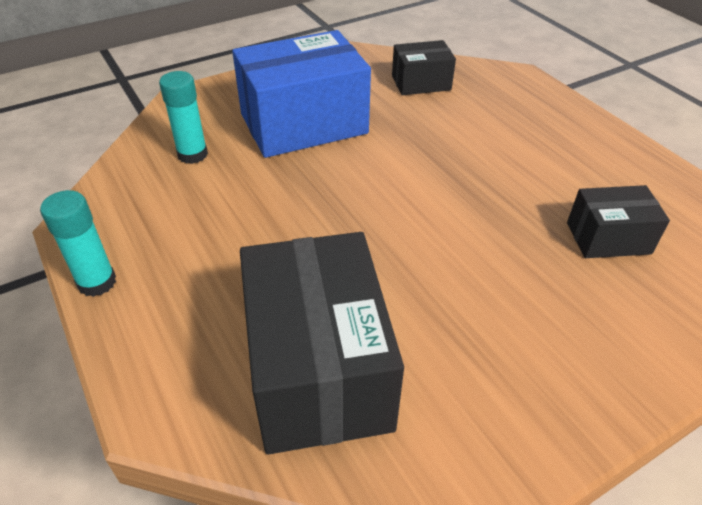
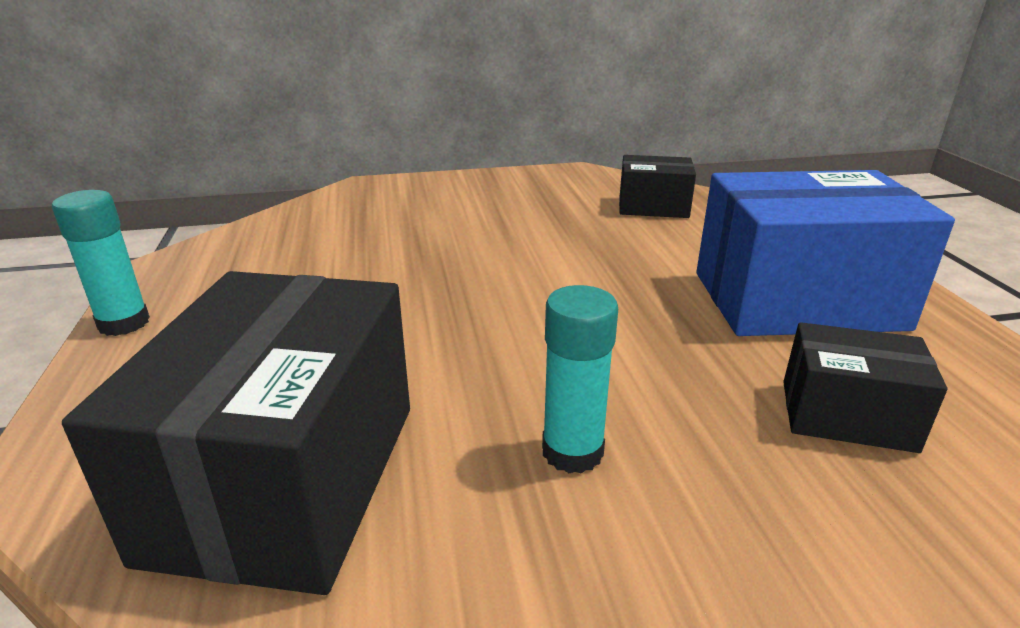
camera: 20 degrees right, 15 degrees down
(192, 154) = (332, 231): turquoise glue stick -> turquoise glue stick (572, 451)
(303, 124) = (479, 223): blue box -> blue box (797, 300)

